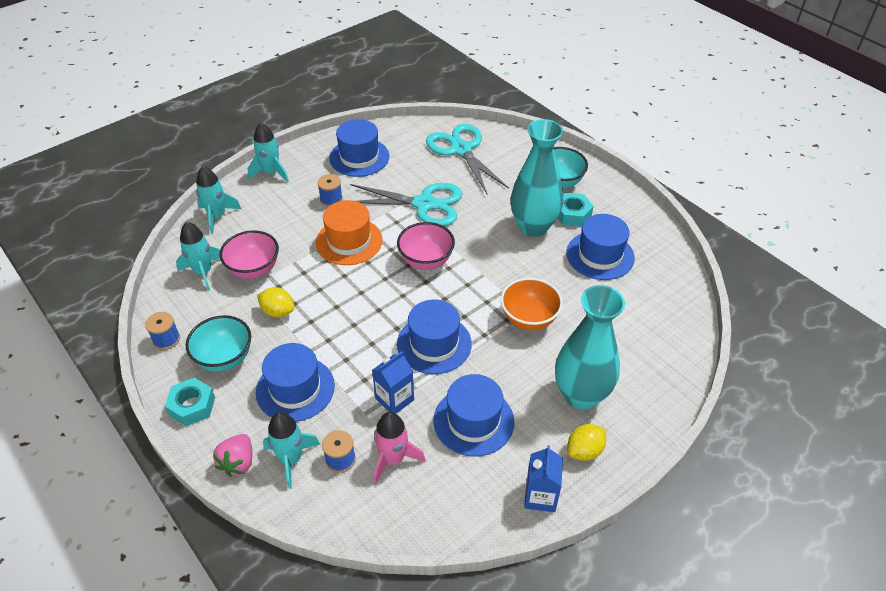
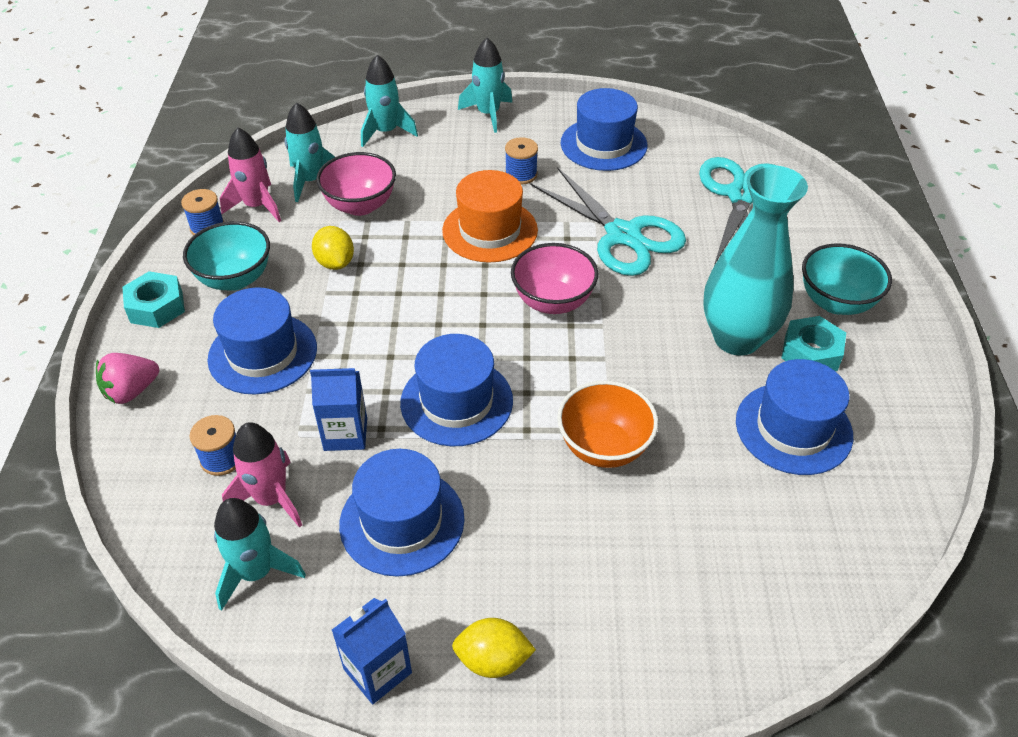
camera: 40 degrees right, 0 degrees up
(185, 307) = (257, 206): none -> pink rocket
(291, 459) = (178, 423): turquoise rocket -> turquoise rocket (256, 572)
(581, 395) = (567, 587): turquoise vase -> none

